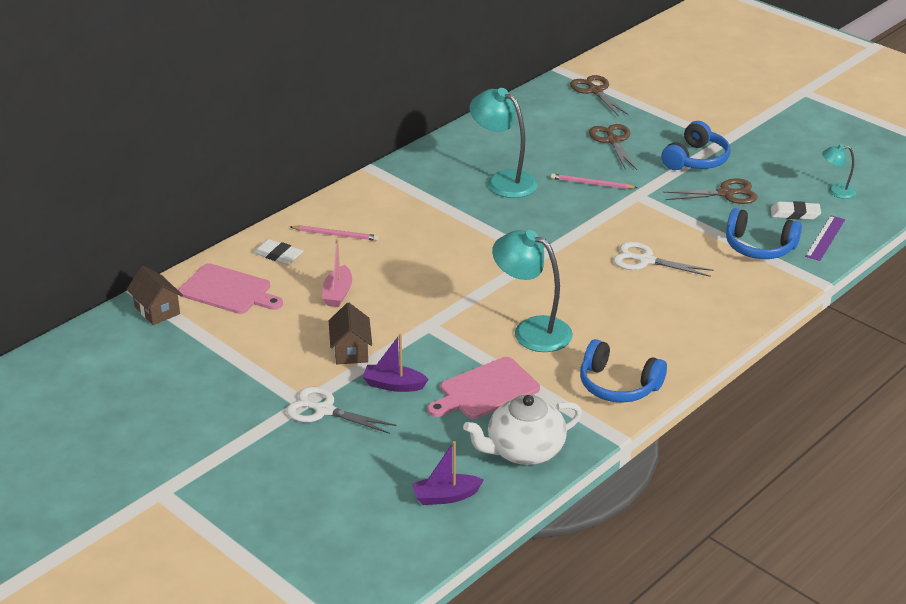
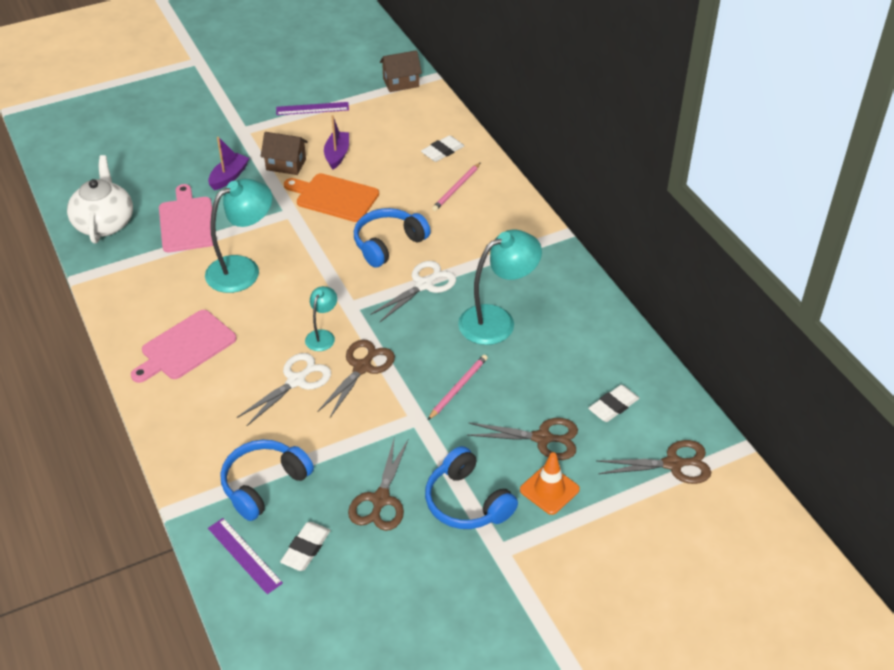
camera: 110 degrees right, 10 degrees up
(228, 290) = (406, 118): pink cutting board -> pink cutting board (185, 347)
(236, 361) = (312, 109): none -> purple ruler
(324, 410) = (226, 138): white scissors -> white scissors (424, 285)
(338, 293) = (367, 172): pink boat -> none
(389, 304) = (334, 197): none -> orange cutting board
(446, 496) = (92, 174): purple boat -> purple boat (337, 155)
(559, 119) = (613, 406): none -> white eraser
(605, 232) = (362, 367): none -> brown scissors
(618, 385) = (135, 298): blue headphones -> blue headphones (388, 244)
(657, 131) = (549, 490): none -> orange traffic cone
(836, 191) = (329, 617): turquoise lamp -> turquoise lamp (322, 336)

